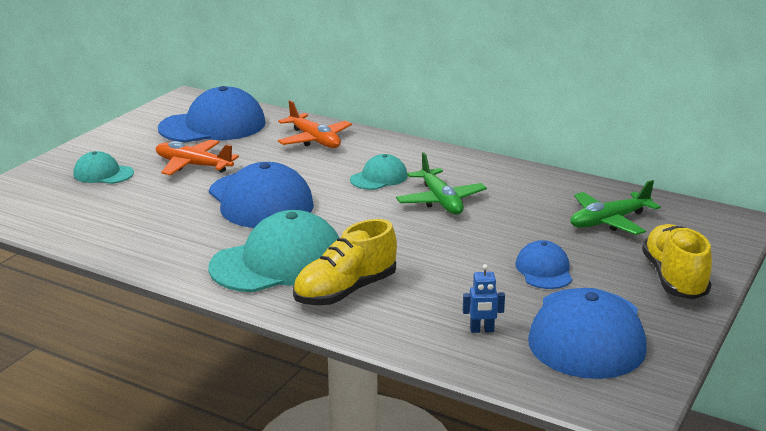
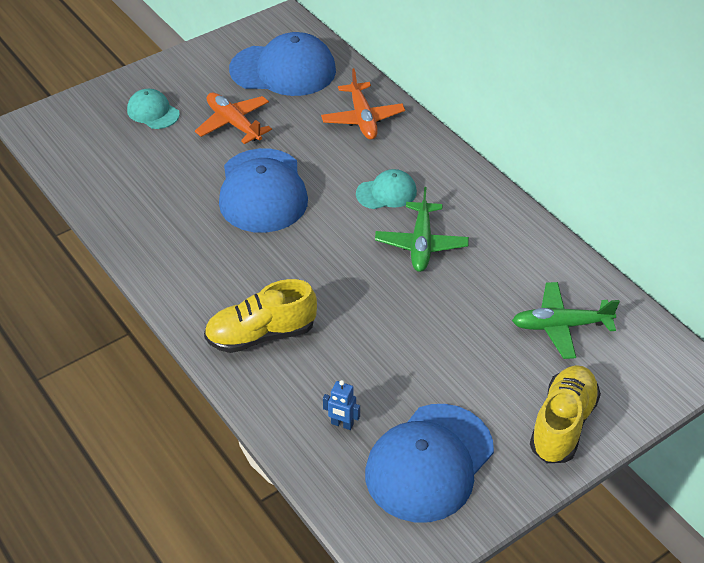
camera: 25 degrees right, 20 degrees up
(278, 262) = (228, 279): turquoise cap -> none
(544, 270) = (449, 370): blue cap -> none

